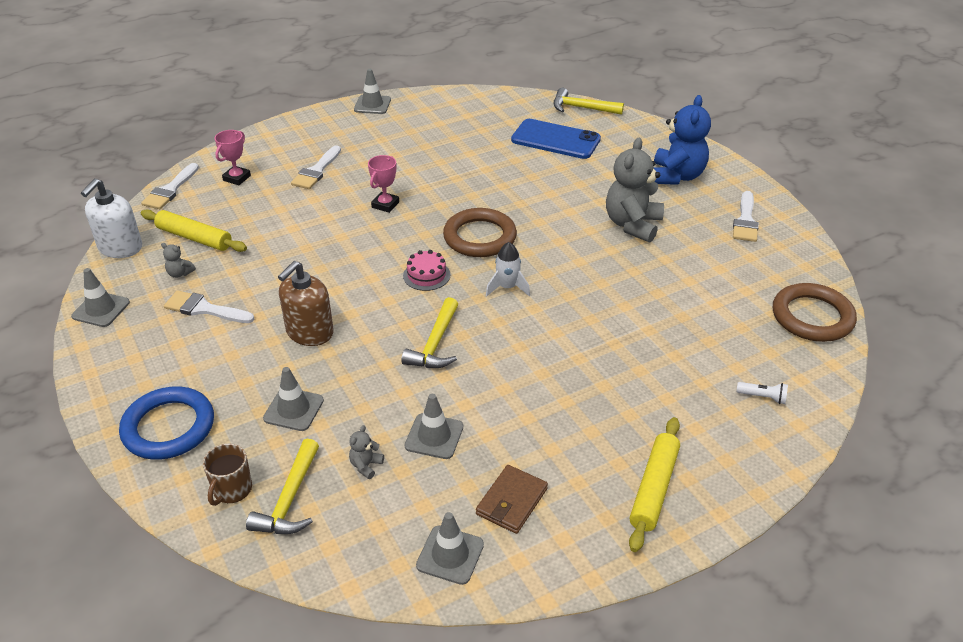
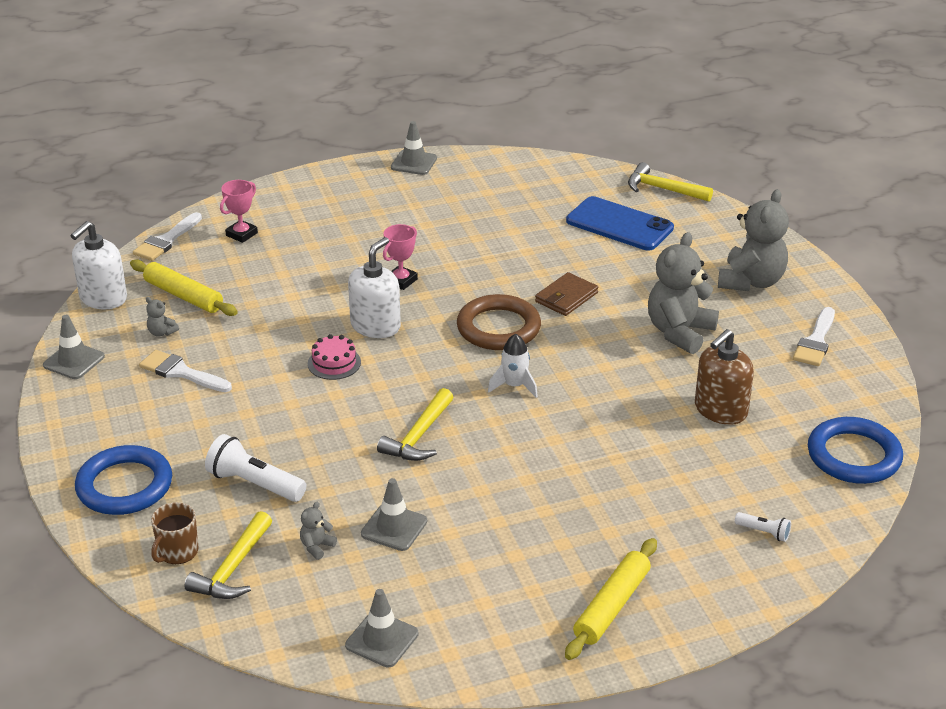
camera: 10 degrees right, 5 degrees down
(293, 409) = (254, 484): grey traffic cone -> white flashlight
(309, 332) = (287, 409): brown soap dispenser -> brown soap dispenser (720, 410)
(316, 171) = (332, 235): white brush -> none
(372, 247) = (375, 326): none -> white soap dispenser
(426, 275) = (428, 363): pink cake -> pink cake (334, 363)
(511, 501) = (458, 599): brown wallet -> brown wallet (566, 297)
(676, 176) = (751, 281): blue teddy bear -> grey teddy bear
(812, 317) = (853, 456): brown ring -> blue ring

